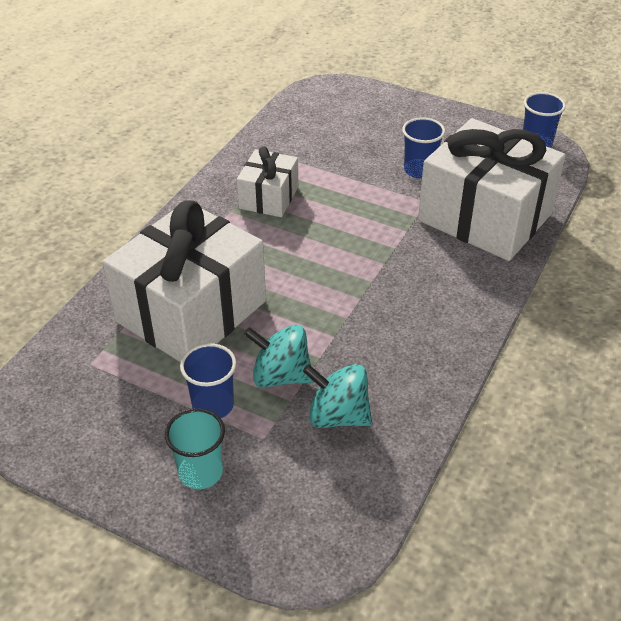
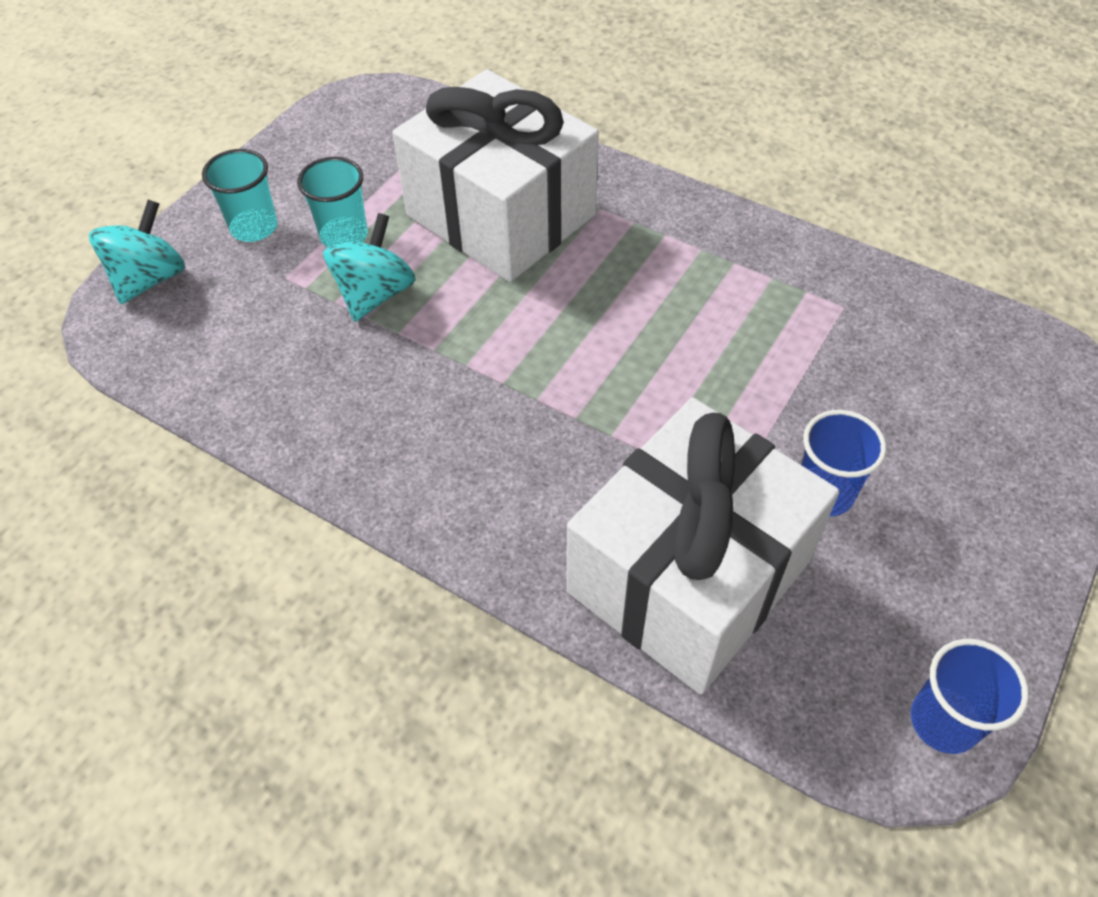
camera: 95 degrees right, 10 degrees up
(213, 405) = (344, 236): blue cup -> turquoise cup
(268, 197) = (735, 290): white gift -> none
(338, 416) = (297, 344): turquoise spinning top -> turquoise spinning top (150, 279)

